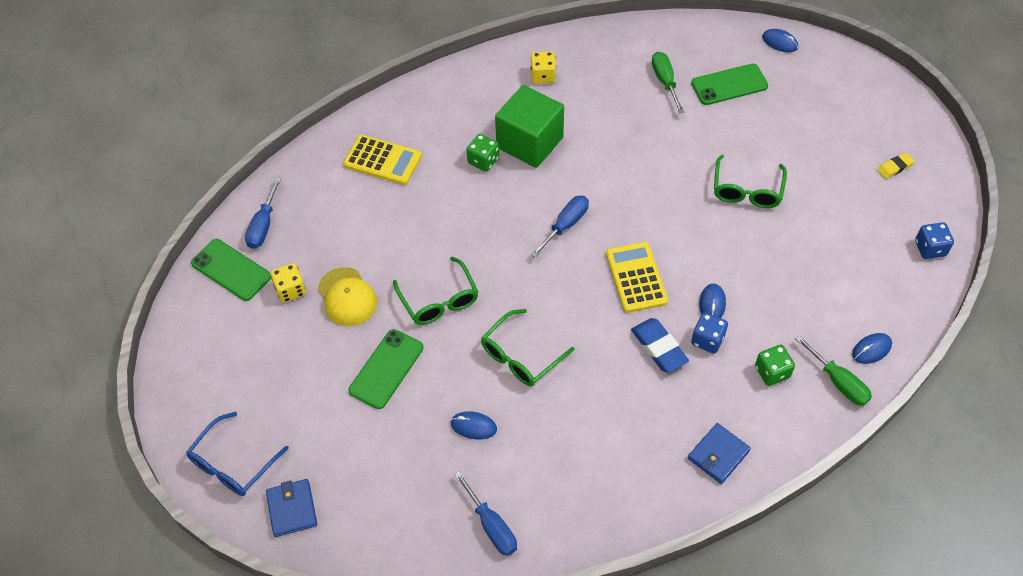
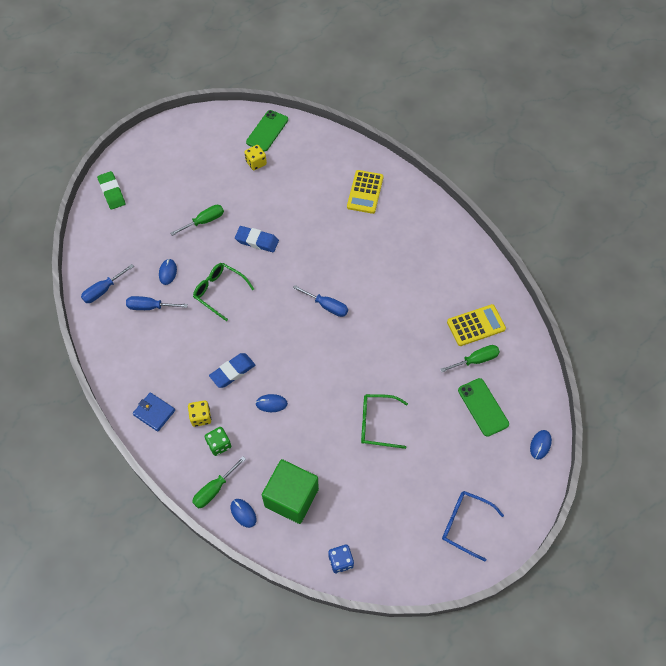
camera: 80 degrees right, 5 degrees up
(233, 464) = (138, 160): blue glasses -> blue glasses (465, 524)
(263, 225) = (302, 139): blue screwdriver -> blue screwdriver (150, 307)
(292, 509) = (112, 192): blue wallet -> green eraser
(347, 297) = (254, 192): yellow cap -> none
(386, 369) = (204, 221): green phone -> green screwdriver
(439, 300) = (257, 241): green glasses -> blue eraser
(483, 161) = (375, 250): green dice -> none
(530, 142) = (397, 276): green cube -> green cube (291, 497)
(543, 76) = (463, 277): yellow dice -> yellow dice (201, 417)
(636, 277) = (288, 353): yellow calculator -> yellow calculator (476, 325)
(707, 340) = (241, 402): blue dice -> none
(895, 167) = (419, 536): yellow eraser -> none

